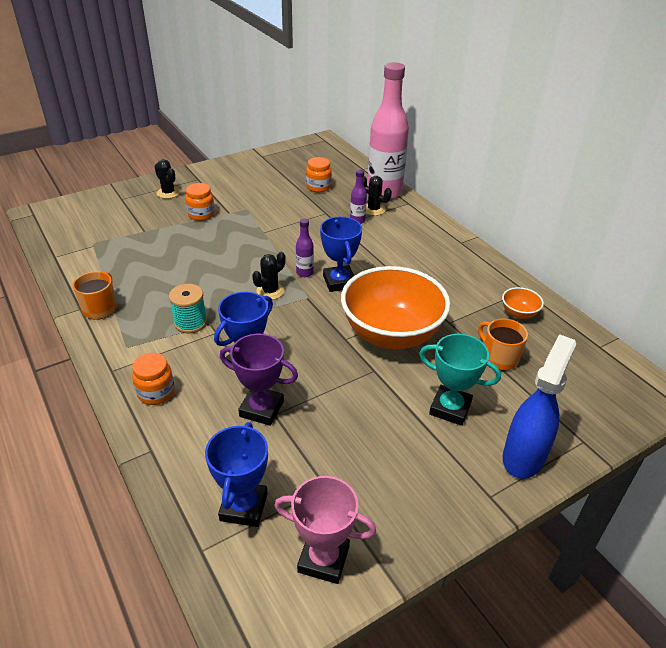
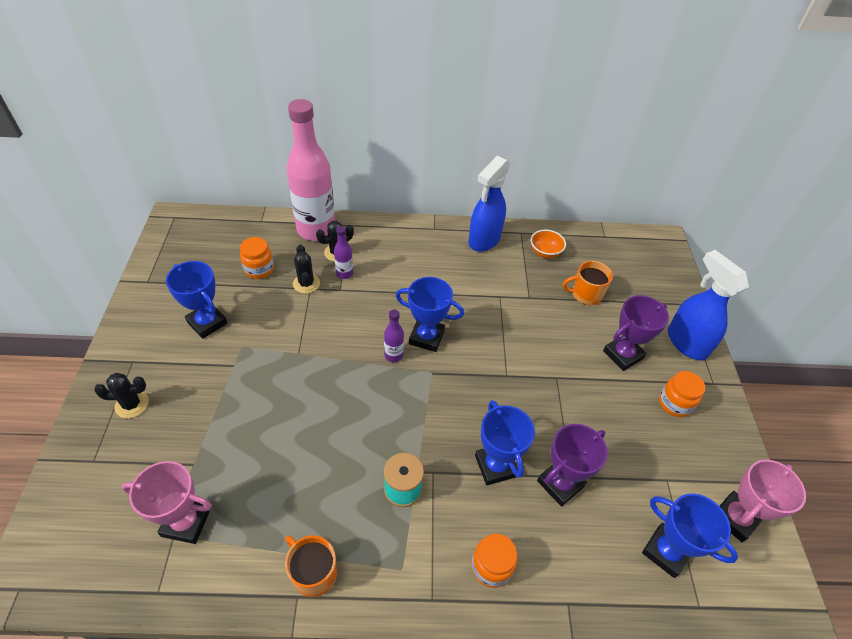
camera: 60 degrees left, 10 degrees up
(104, 246) = (186, 522): none -> pink trophy
(201, 214) = (213, 392): orange jar -> orange jar (674, 403)
(252, 189) = (207, 323): none -> blue trophy
(270, 291) = (401, 396): black cactus -> black cactus (306, 283)
(391, 334) = (520, 341): orange bowl -> none
(450, 408) = (623, 355): turquoise trophy -> purple trophy
(484, 272) = (484, 240): none -> blue spray bottle

